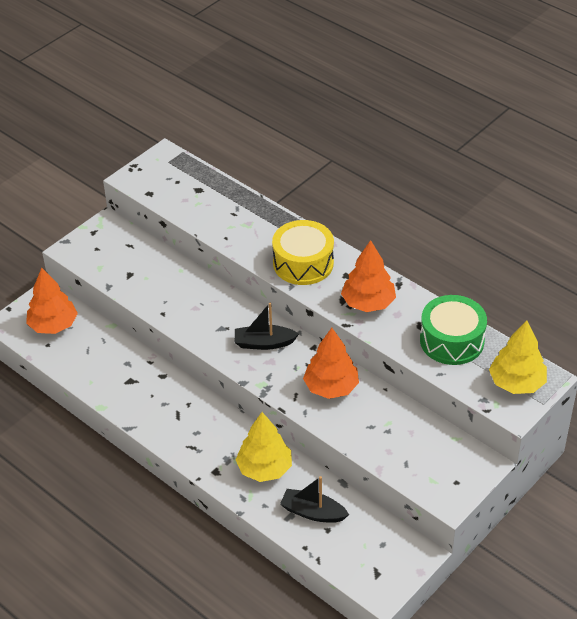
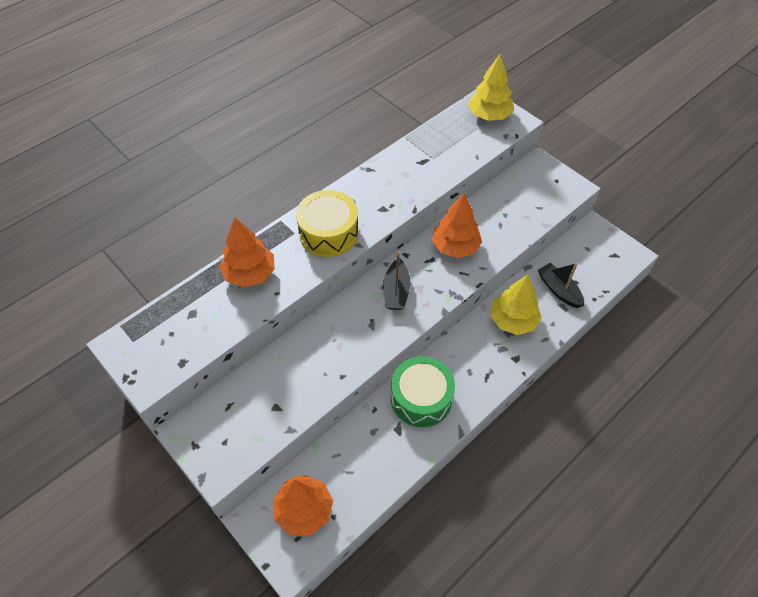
camera: 85 degrees left, 10 degrees up
(313, 512) = (559, 290): black boat -> black boat turned 120 degrees clockwise
(368, 303) = (389, 192): orange tree -> orange tree (250, 273)
(452, 340) = (440, 145): green drum -> green drum (421, 398)

